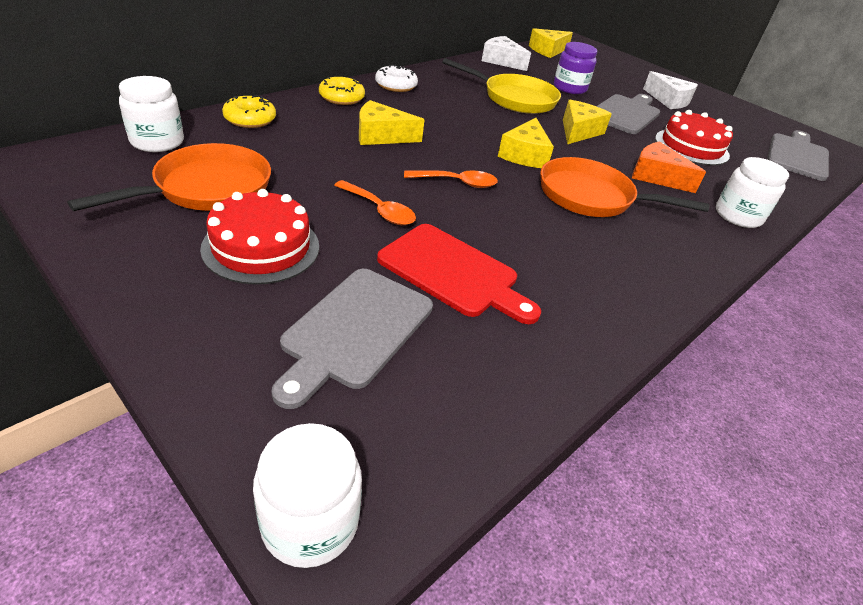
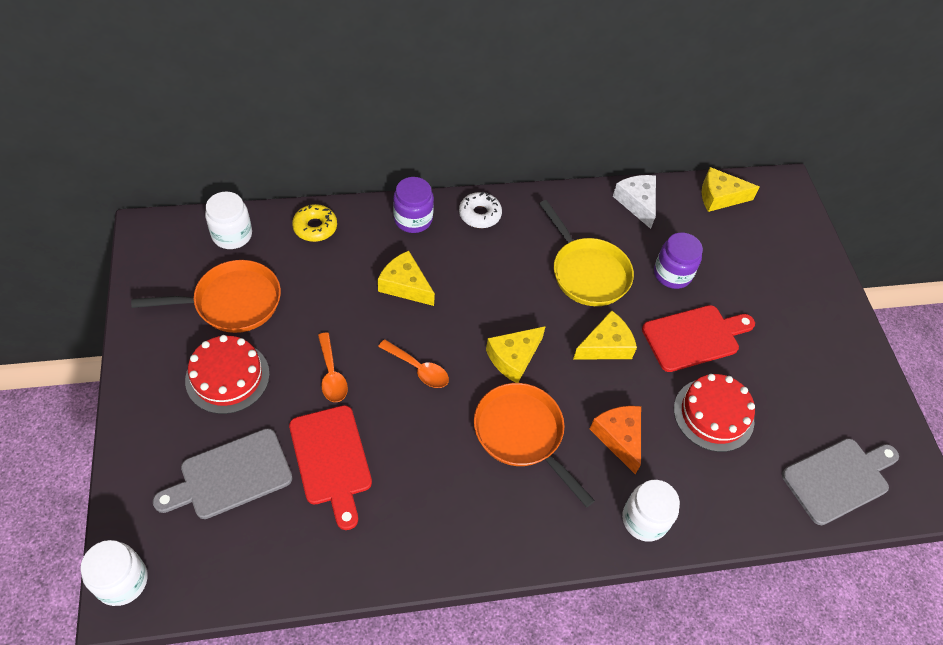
camera: 35 degrees right, 15 degrees up
(341, 97) = (413, 219): yellow donut -> purple jar
(625, 113) = (694, 337): grey cutting board -> red cutting board
(668, 100) = (781, 334): white cheese -> none

